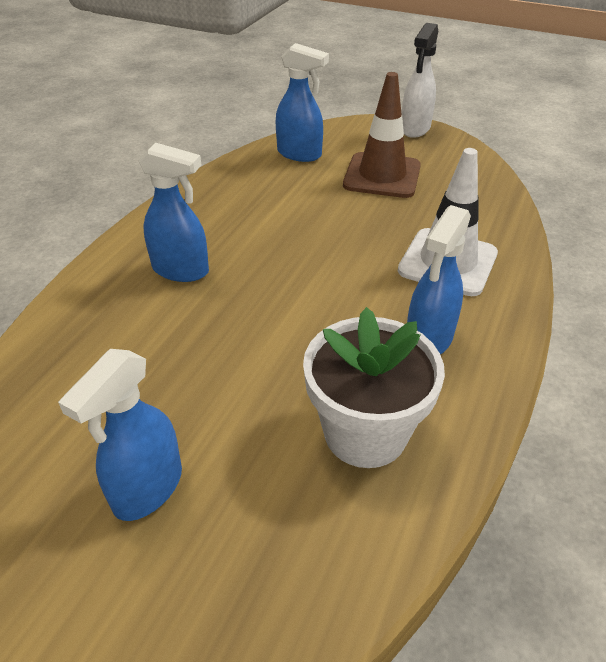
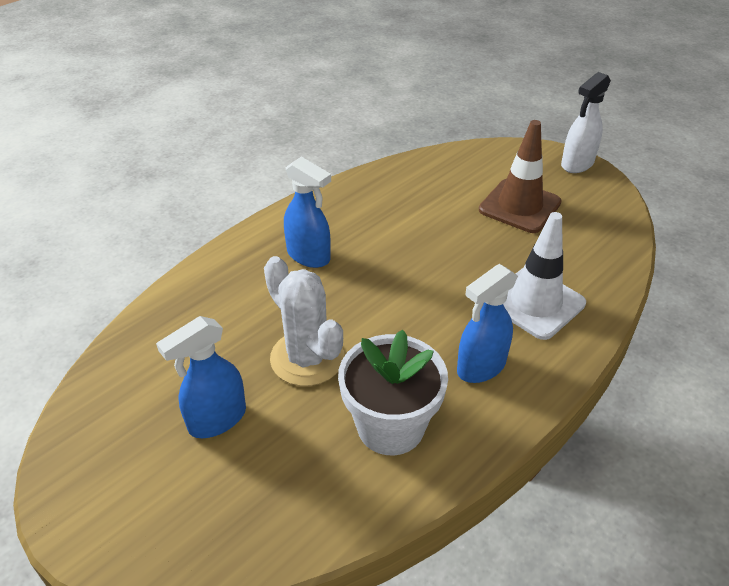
camera: 20 degrees right, 0 degrees up
(230, 382) = (307, 358): none -> white cactus
(299, 154) = (455, 169): blue spray bottle -> none

